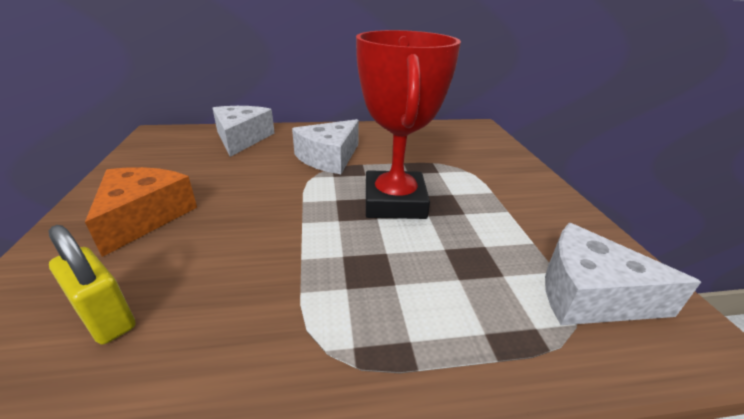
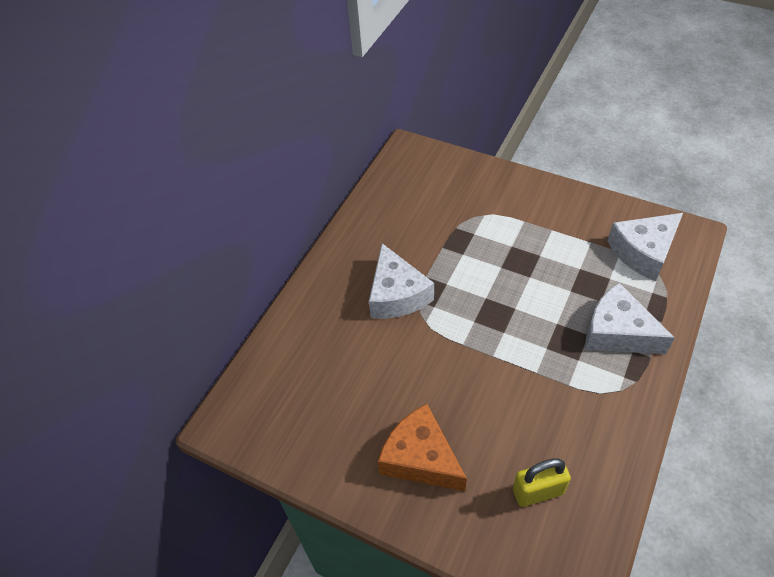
camera: 50 degrees left, 20 degrees up
(242, 139) = (300, 349): white cheese -> white cheese (617, 332)
(394, 202) = (500, 287): red trophy -> none

